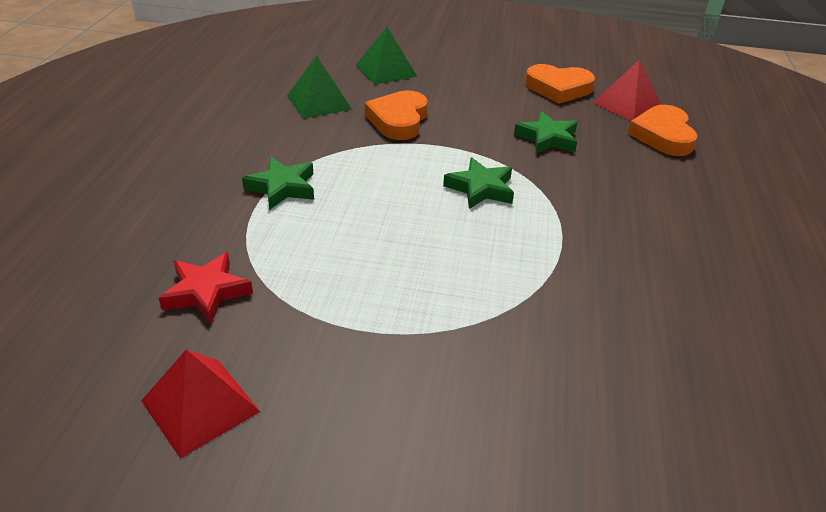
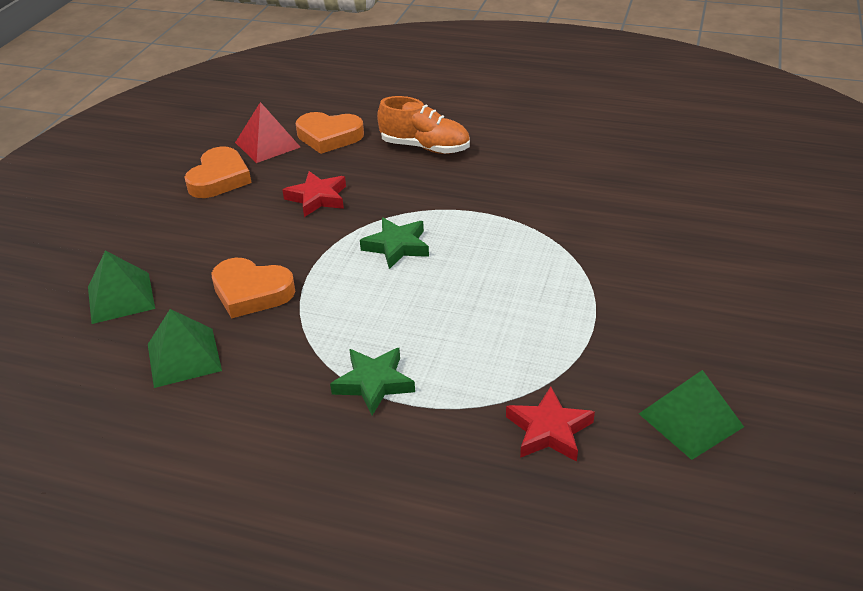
camera: 80 degrees left, 0 degrees up
(200, 406) = (690, 420): red pyramid -> green pyramid
(547, 138) = (317, 198): green star -> red star
(678, 197) = (425, 147): none -> orange shoe

